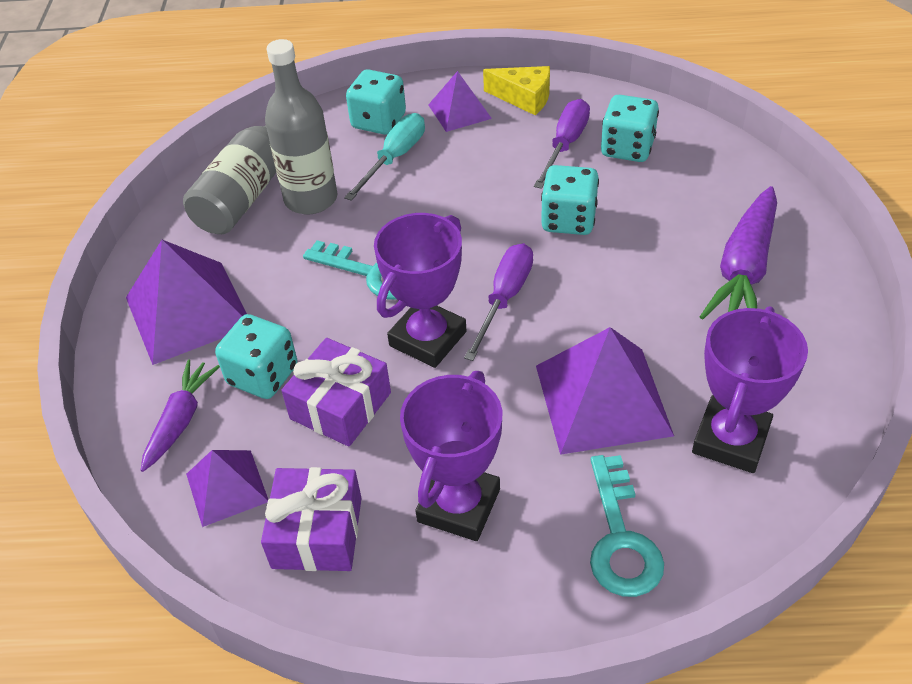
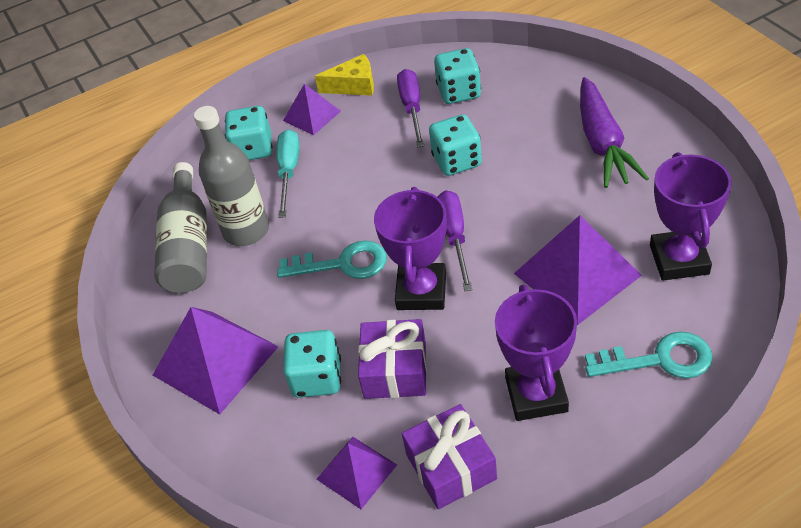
camera: 25 degrees left, 0 degrees up
(181, 420) = (278, 443): purple carrot -> none
(621, 539) = (660, 359): turquoise key -> turquoise key turned 60 degrees counterclockwise

